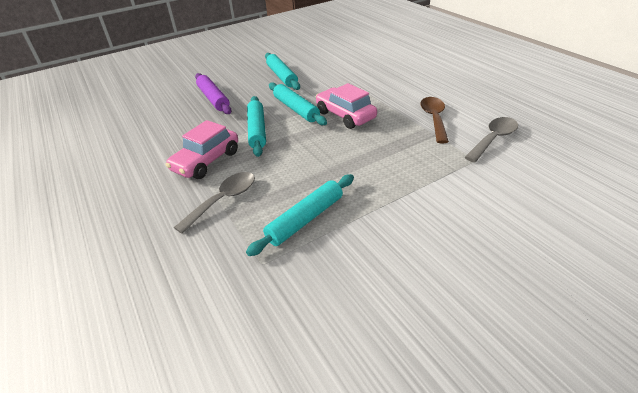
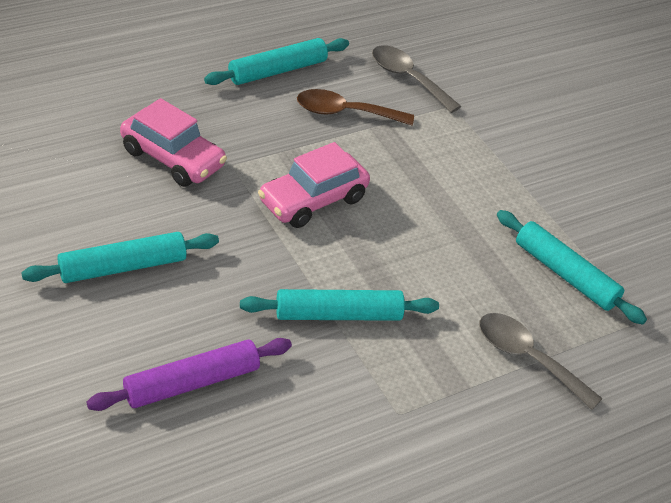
camera: 95 degrees left, 5 degrees up
(206, 161) = (426, 384): pink car -> pink car (172, 158)
(296, 109) = (274, 257): turquoise rolling pin -> turquoise rolling pin (277, 70)

